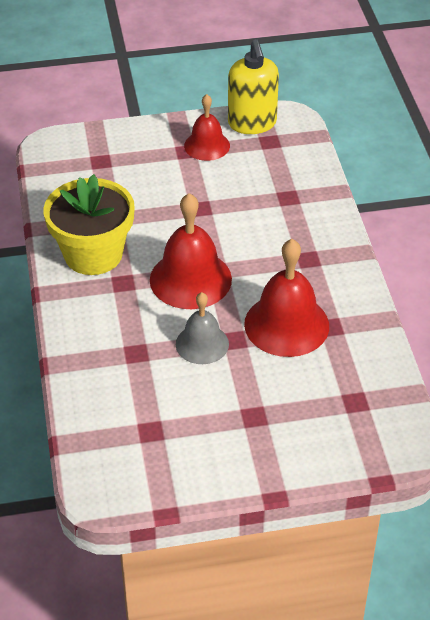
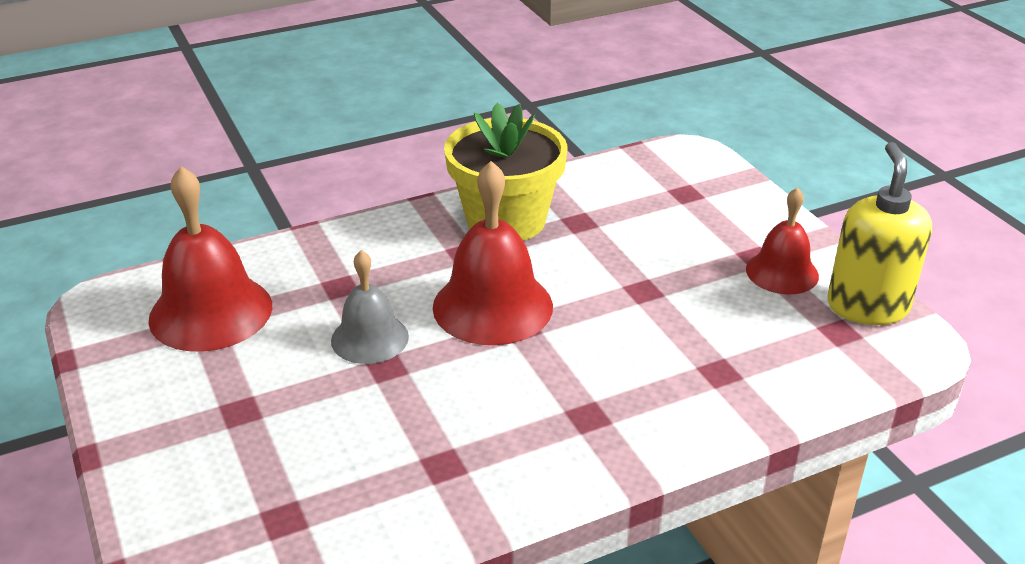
camera: 75 degrees right, 10 degrees down
(252, 123) = (867, 306): yellow soap dispenser -> yellow soap dispenser turned 120 degrees clockwise
(286, 324) = (432, 414): red bell -> red bell (211, 312)

